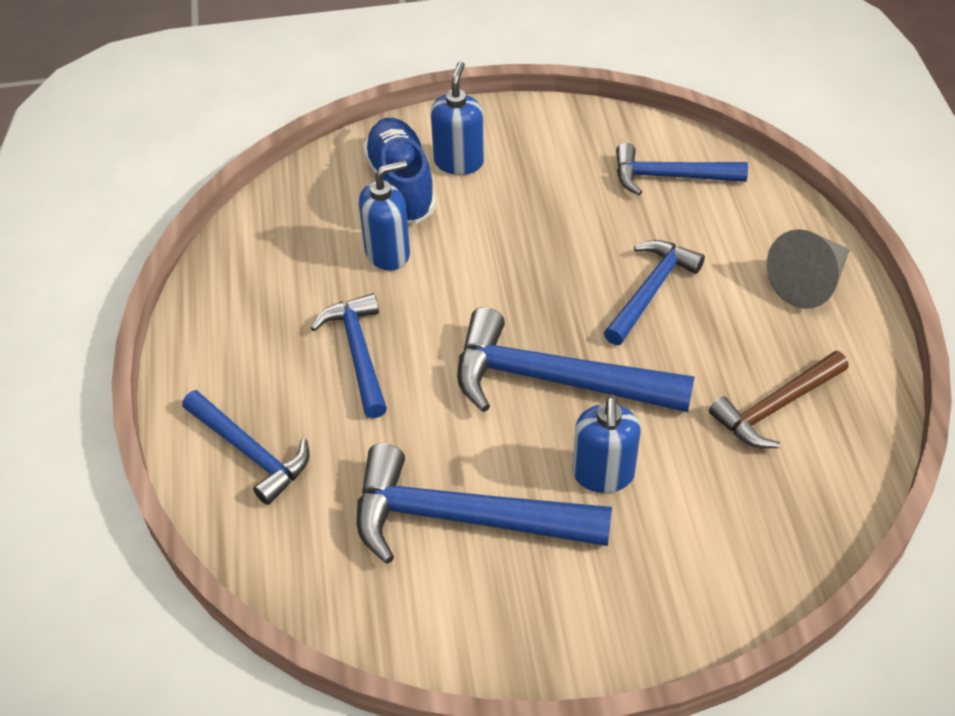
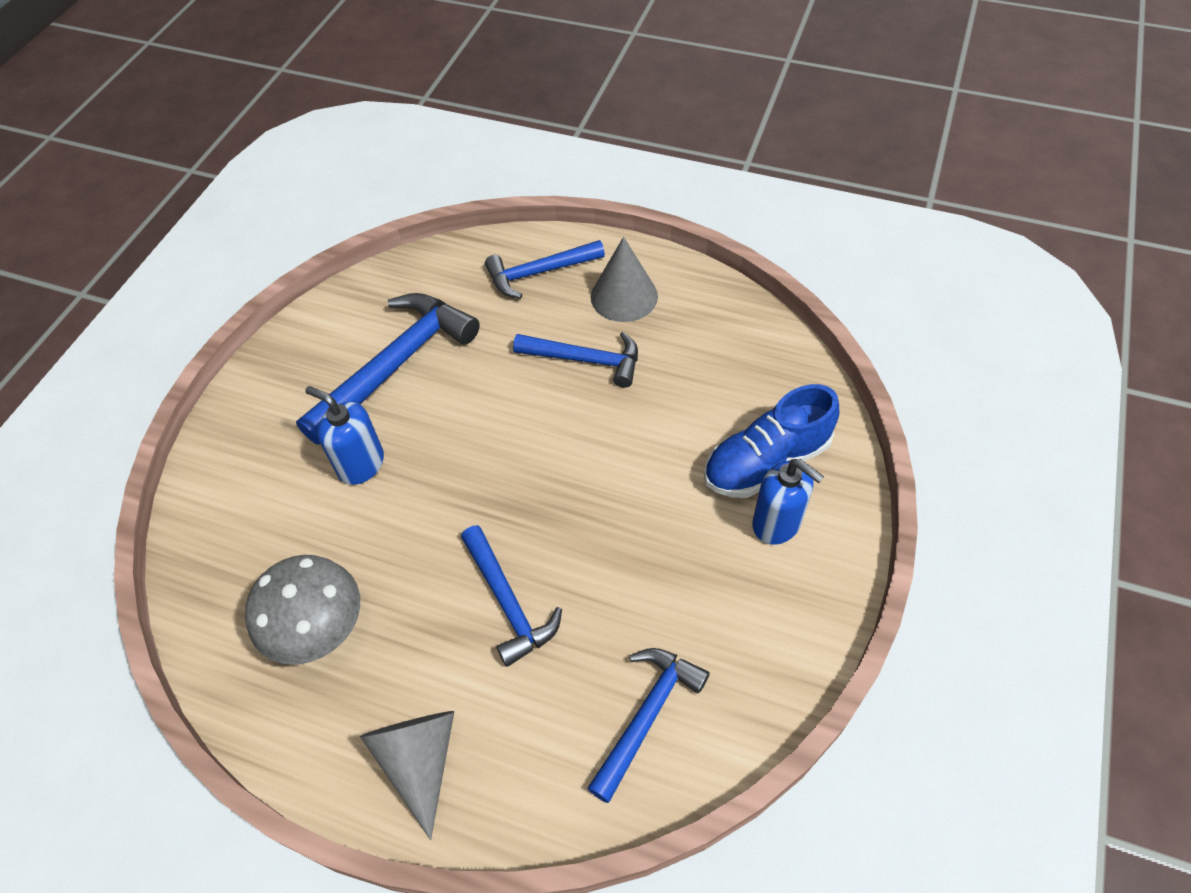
camera: 120 degrees right, 5 degrees up
(250, 359) = (624, 296): none -> grey cone
(388, 253) = (683, 419): blue soap dispenser -> none
(401, 186) = (766, 461): blue shoe -> blue shoe turned 135 degrees clockwise
(556, 380) = (466, 476): blue hammer -> none
(776, 407) = (317, 627): brown hammer -> grey mushroom

